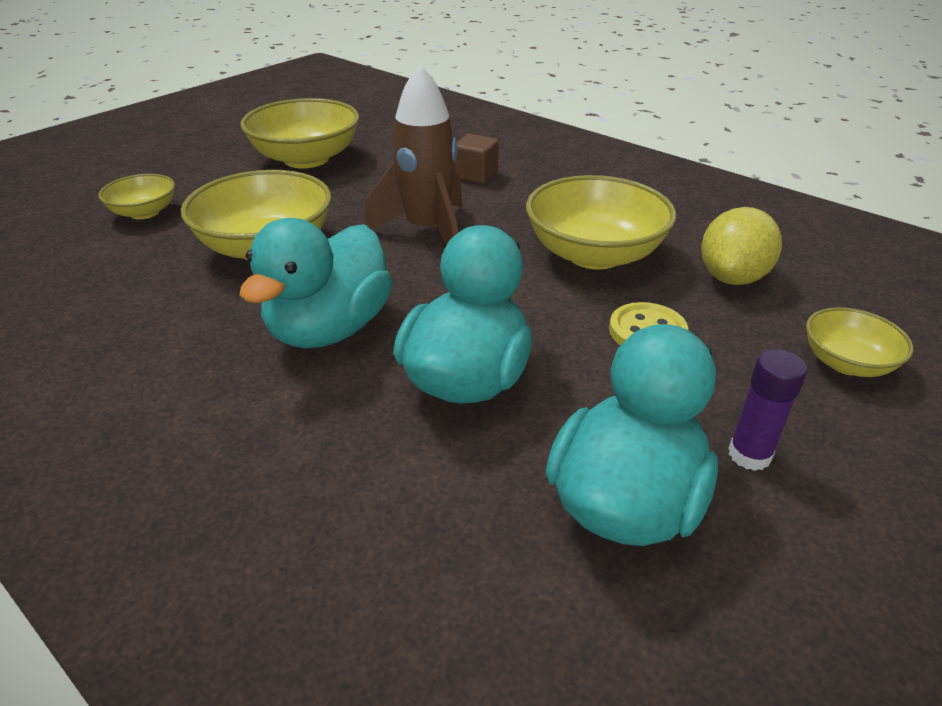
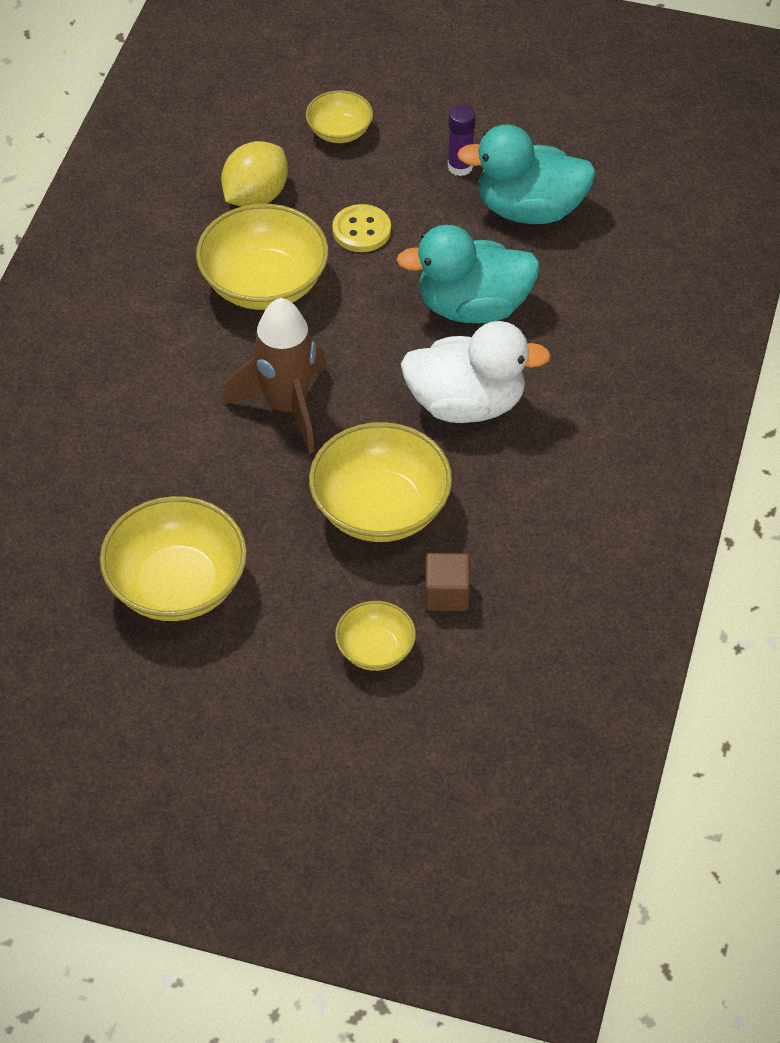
camera: 115 degrees left, 15 degrees up
(329, 329) = (466, 404): turquoise duck -> white duck
(475, 175) = (143, 416): brown cube -> brown cube (446, 594)
(732, 277) = (255, 196): yellow lemon -> yellow lemon turned 60 degrees counterclockwise

